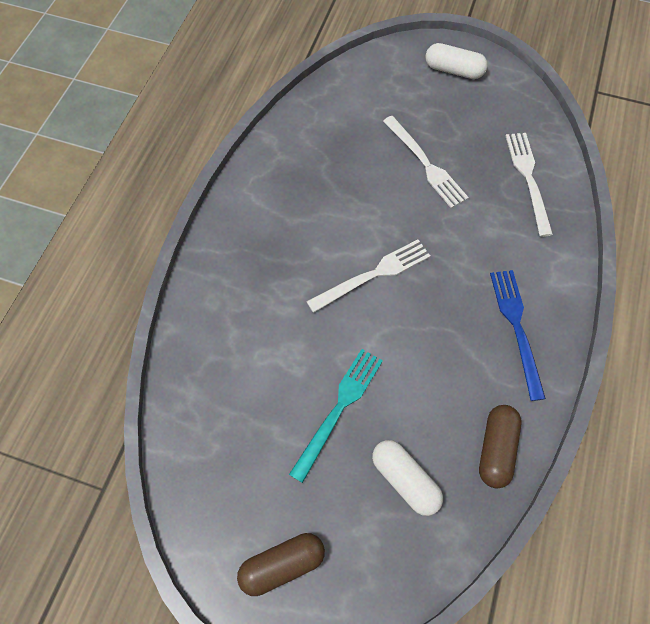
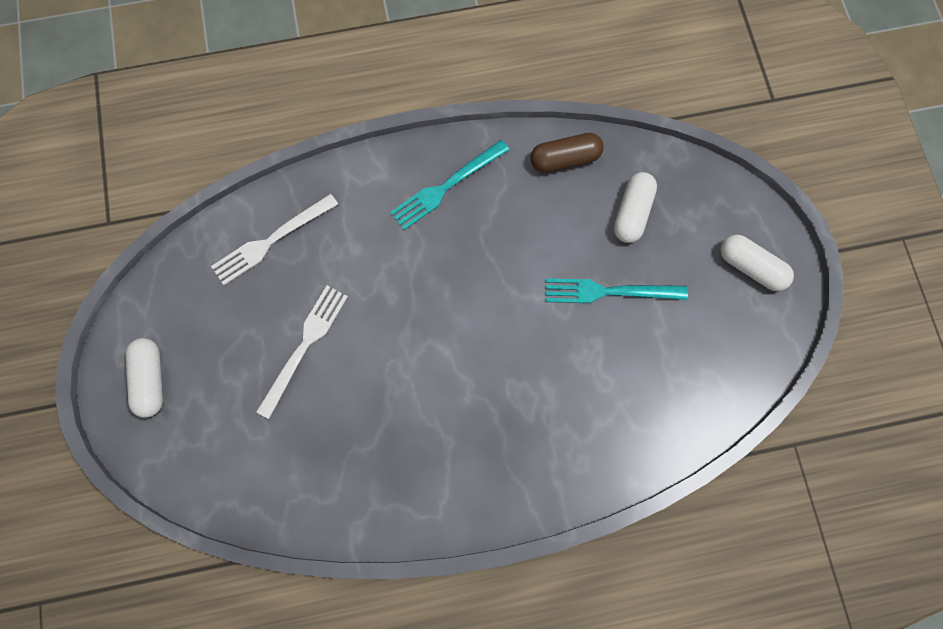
camera: 120 degrees left, 10 degrees up
(282, 565) = (751, 267): brown capsule -> white capsule
(373, 275) = (465, 330): white fork -> none
(516, 327) = (446, 186): blue fork -> turquoise fork

